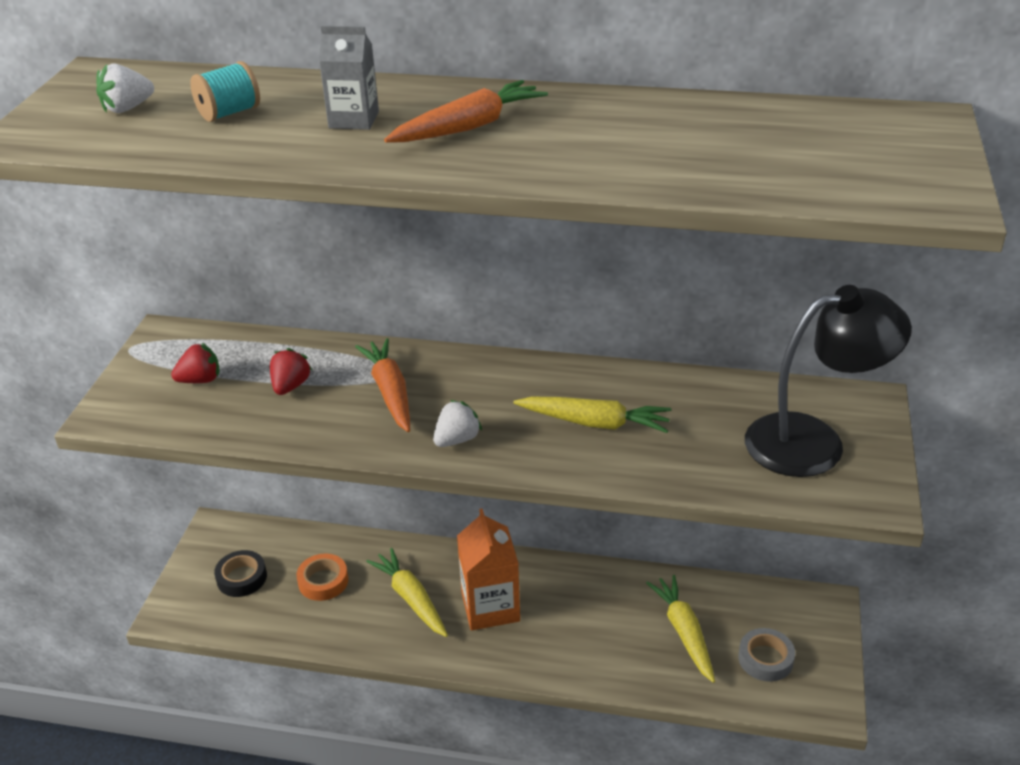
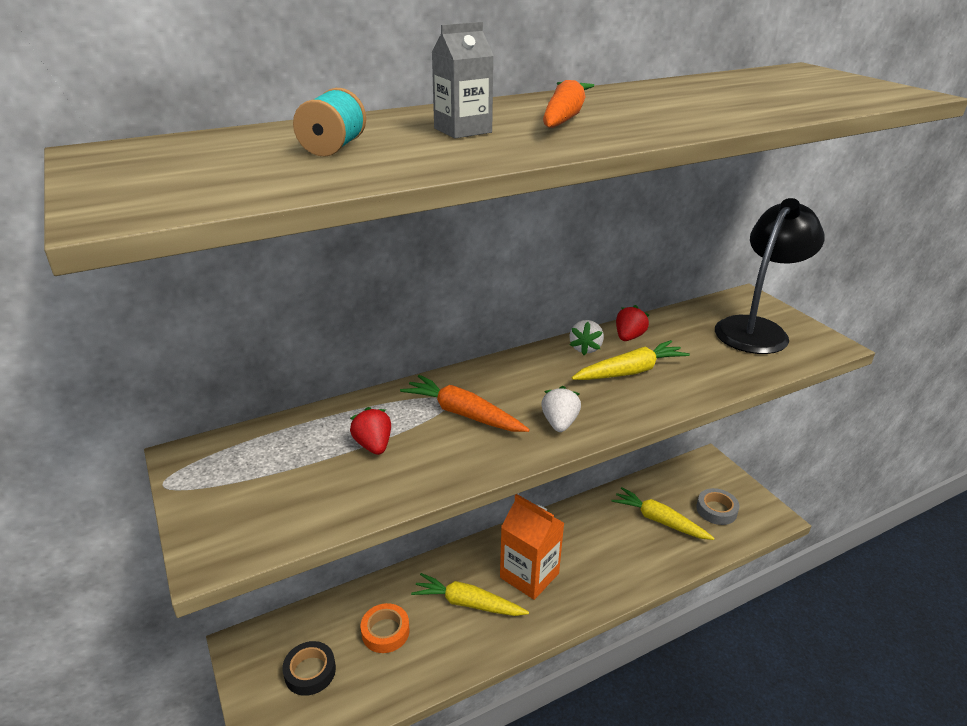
camera: 40 degrees left, 5 degrees down
(127, 108) = (208, 166): white strawberry -> white strawberry (585, 348)
(200, 380) = (279, 478): red strawberry -> red strawberry (629, 337)

